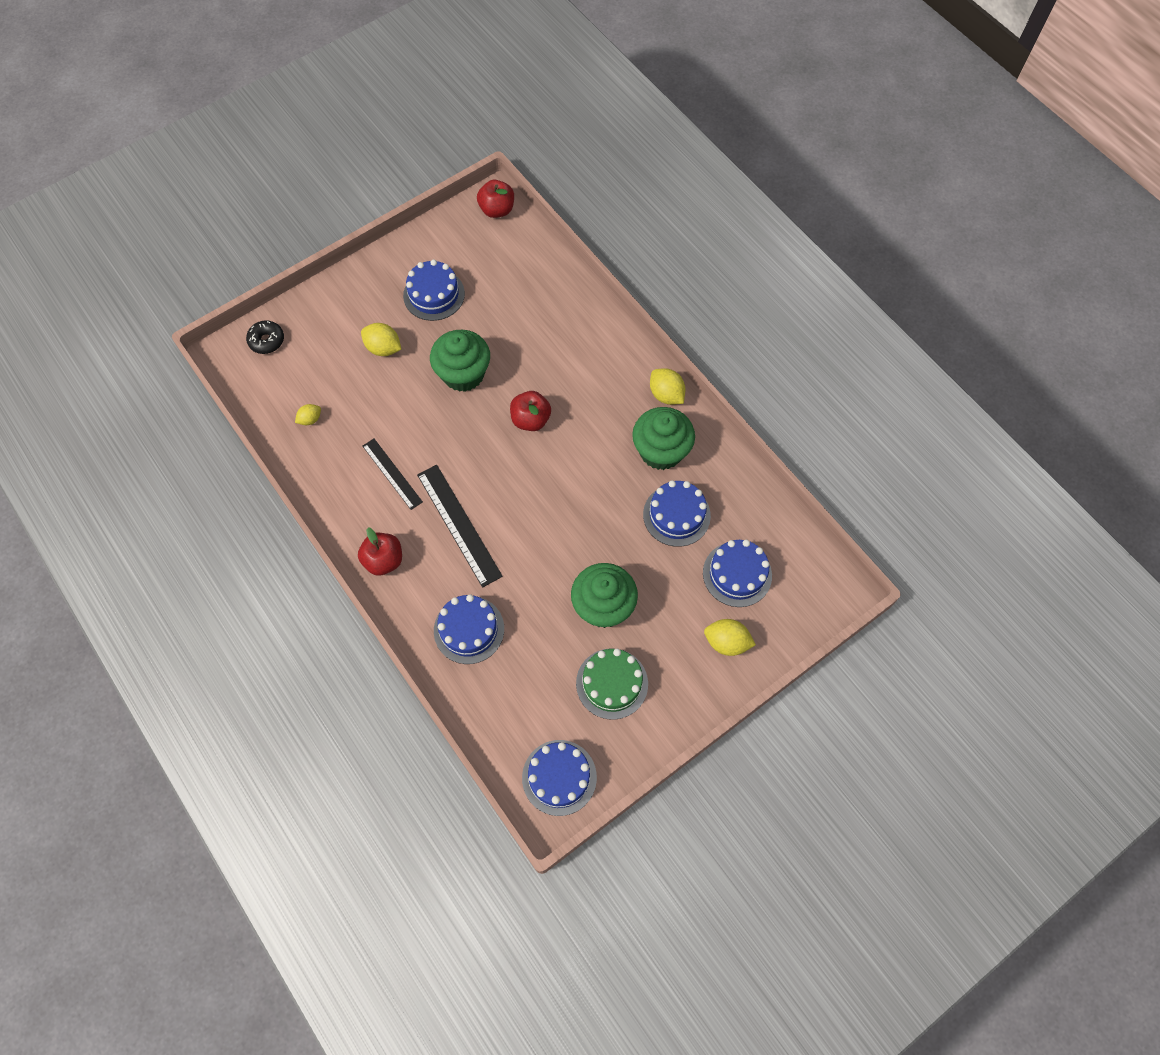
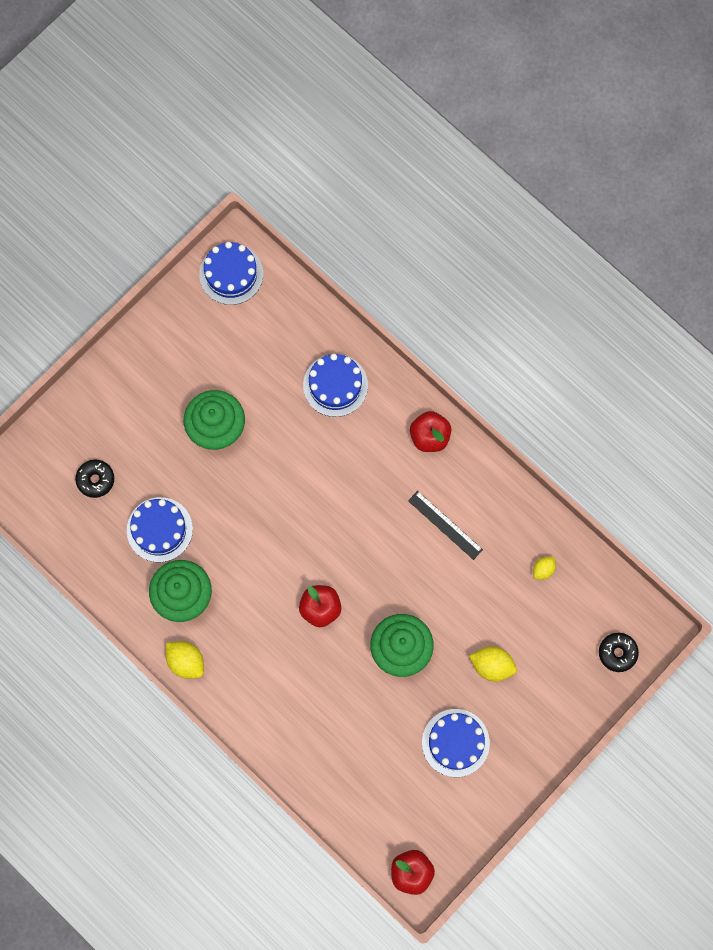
camera: 170 degrees right, 10 degrees up
(459, 524) = (367, 484): black ruler -> none
(612, 683) = (198, 359): green cake -> none
(726, 642) = (99, 413): yellow lemon -> none
(737, 574) = (95, 480): blue cake -> black donut

